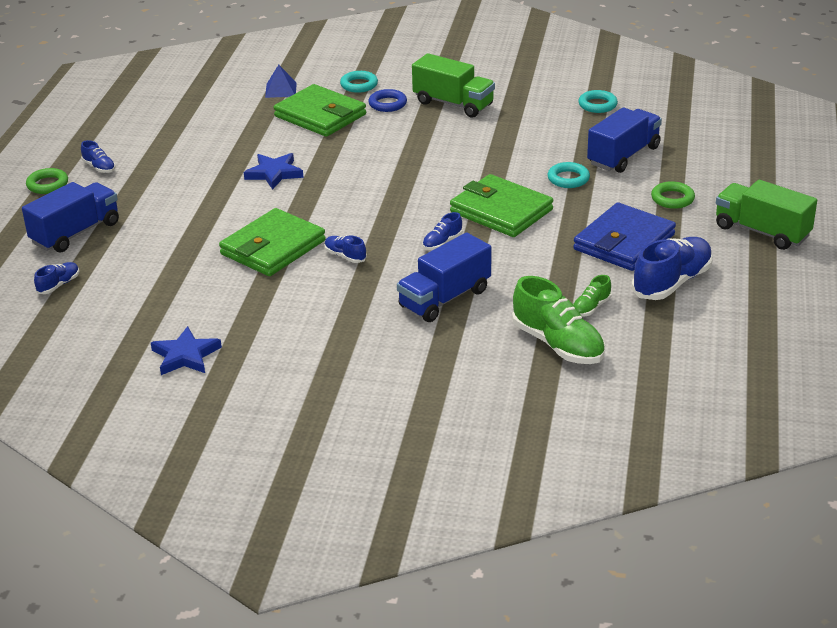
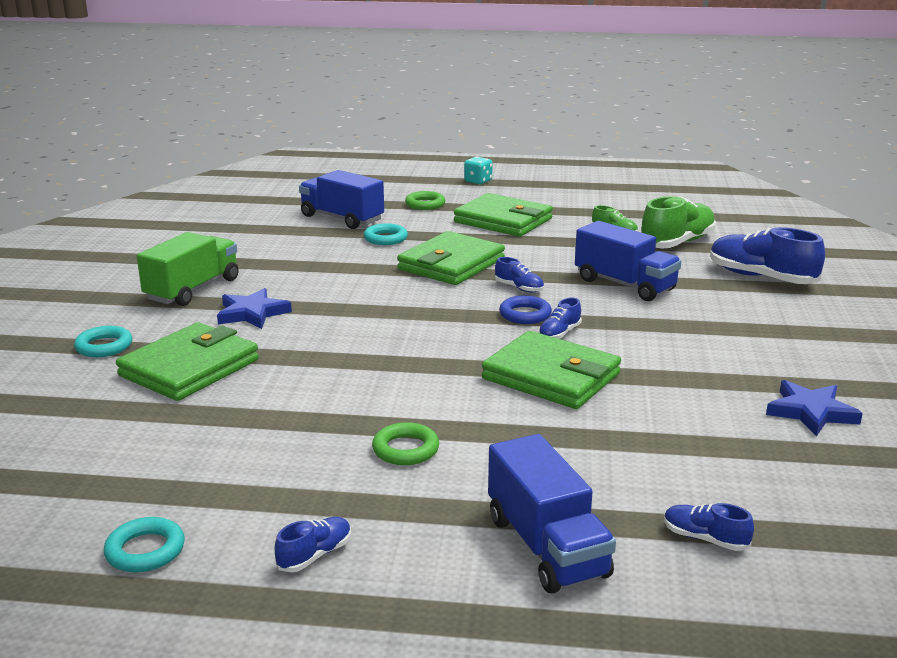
camera: 95 degrees left, 10 degrees down
(47, 184) = (376, 612): green ring -> green ring (405, 449)
(75, 233) = (546, 546): blue truck -> blue truck turned 150 degrees counterclockwise
(274, 173) = (357, 389): blue star -> blue star (252, 313)
(280, 90) = (85, 403): blue pyramid -> none
(387, 104) = (174, 326): blue ring -> blue ring (525, 314)
(597, 105) = (228, 226): turquoise ring -> turquoise ring (145, 551)
(624, 242) = (503, 220): blue wallet -> green wallet
(672, 282) = (564, 207): blue shoe -> blue shoe (761, 277)
(762, 231) = (478, 181): green truck -> turquoise dice

